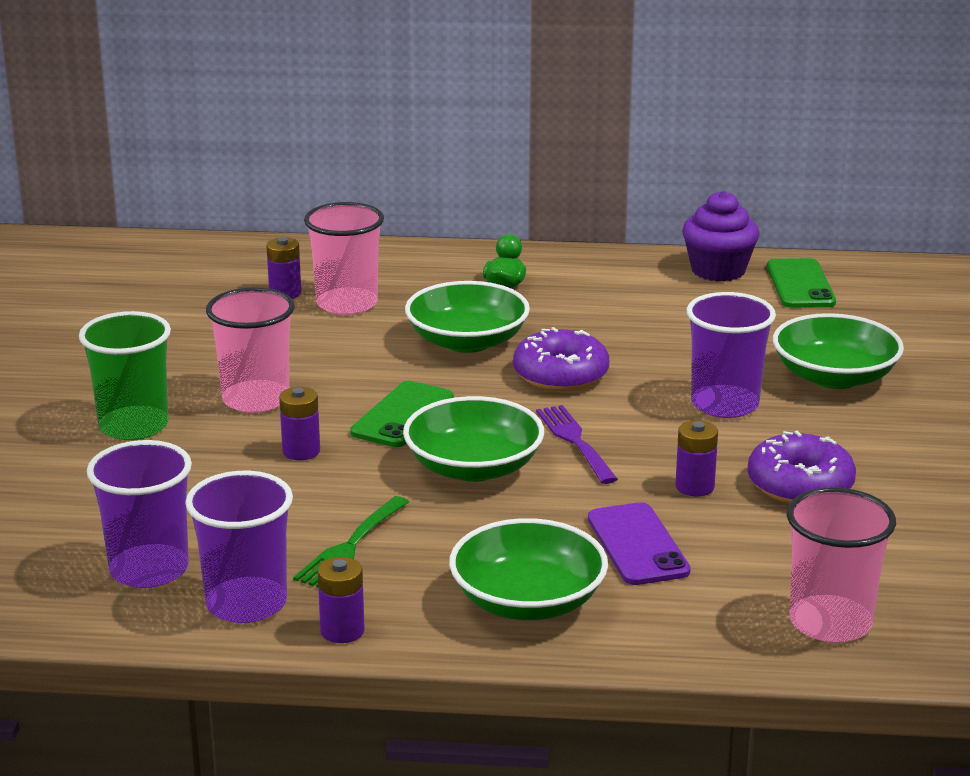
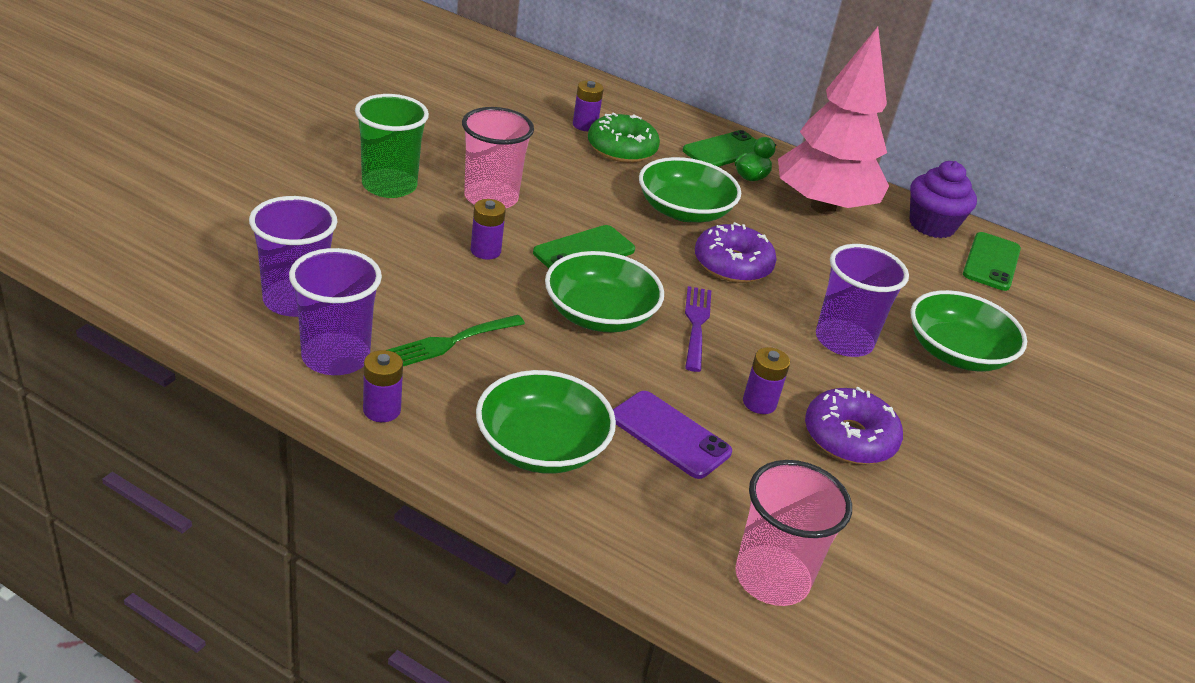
camera: 20 degrees right, 10 degrees up
(347, 304) = (621, 149): pink cup -> green donut
(454, 269) = (724, 151): none -> green phone
(600, 289) = (823, 207): none -> pink tree
(637, 545) = (670, 435): purple phone -> purple phone turned 60 degrees counterclockwise

